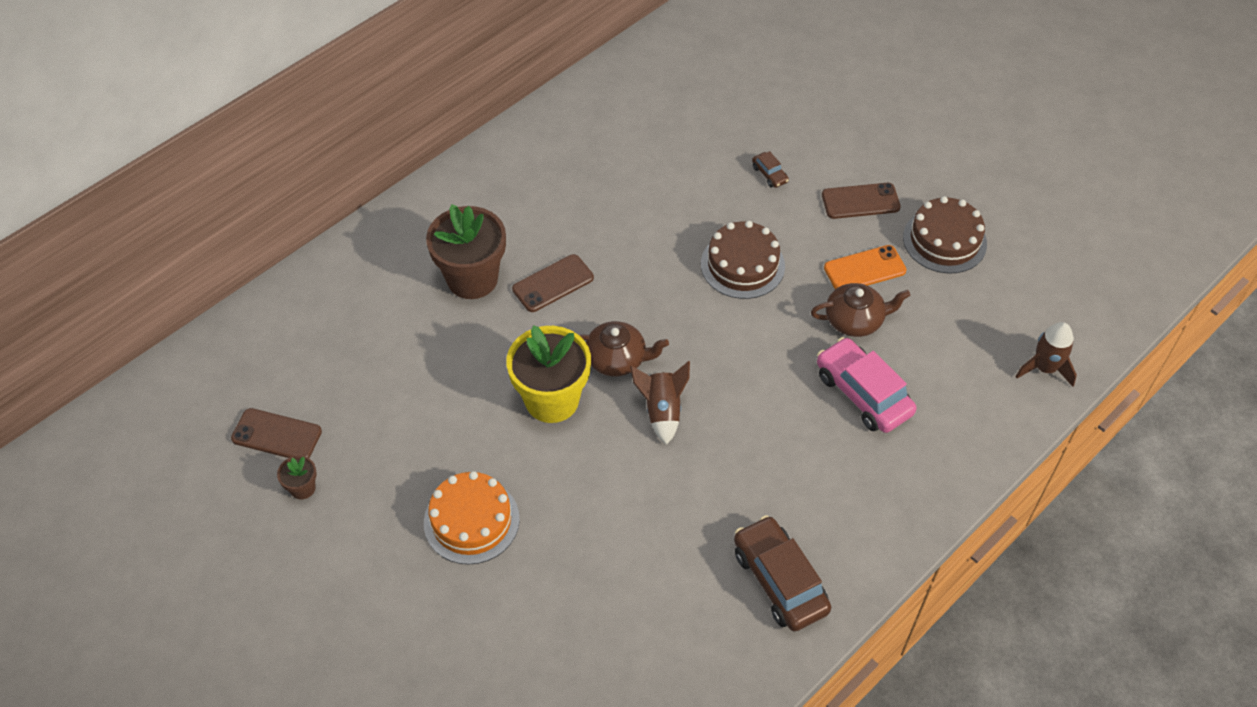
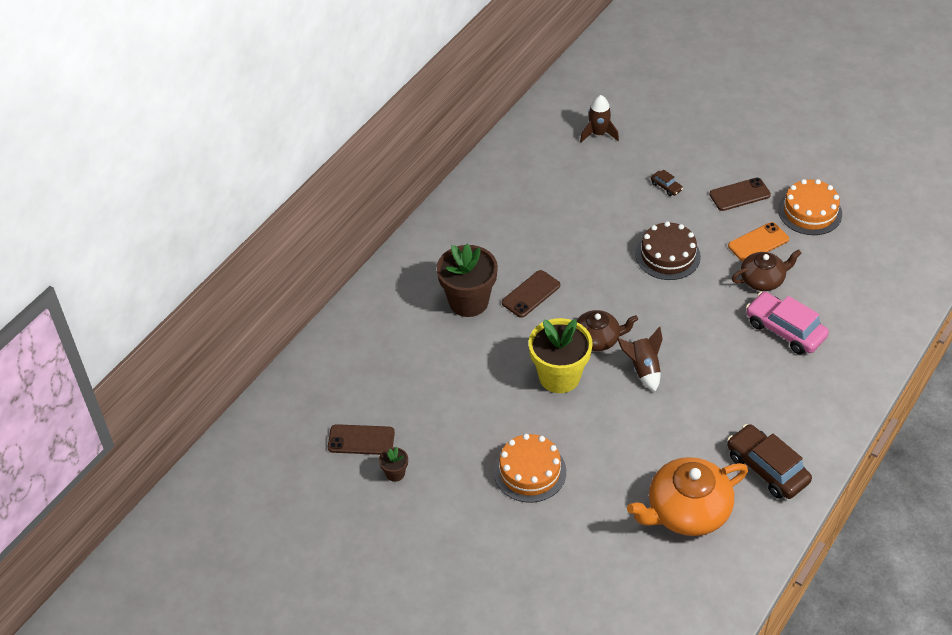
camera: 10 degrees left, 5 degrees down
(655, 618) = (687, 511): none -> orange teapot
(944, 240) = (810, 212): brown cake -> orange cake
(1044, 368) = (908, 288): brown rocket -> brown rocket (598, 134)

